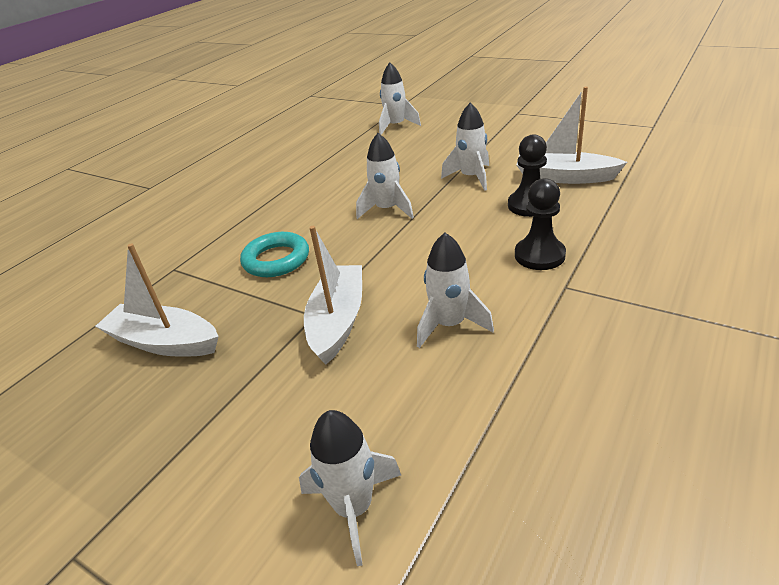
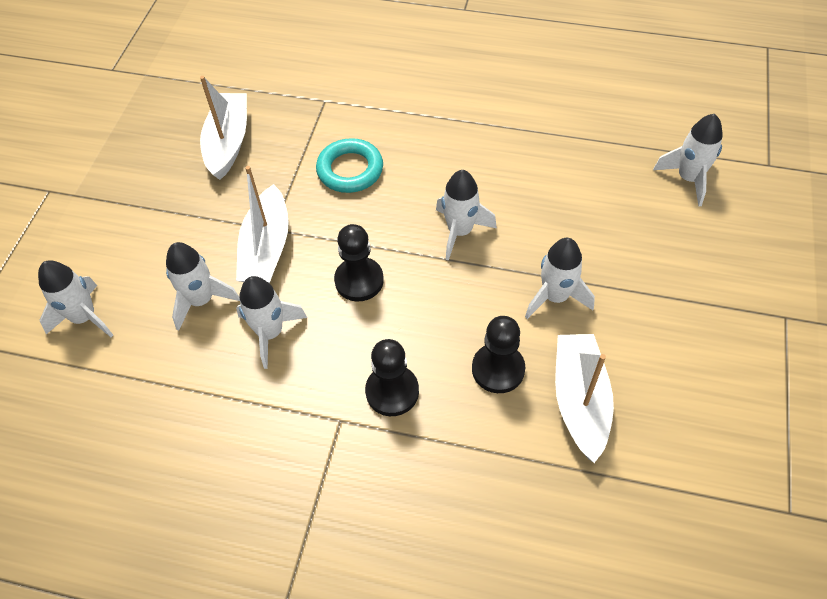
camera: 70 degrees right, 20 degrees up
(338, 321) = (266, 248): white boat -> white boat turned 105 degrees clockwise
(382, 377) = (201, 300): none -> white rocket
(411, 264) = (359, 280): none -> black pawn

